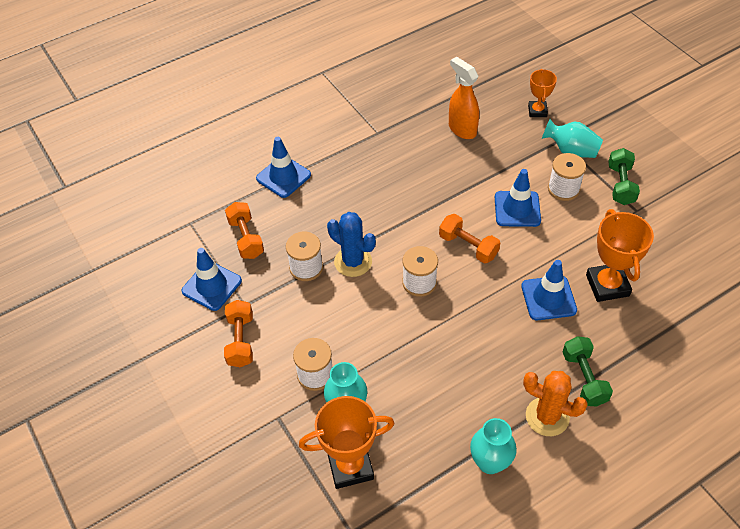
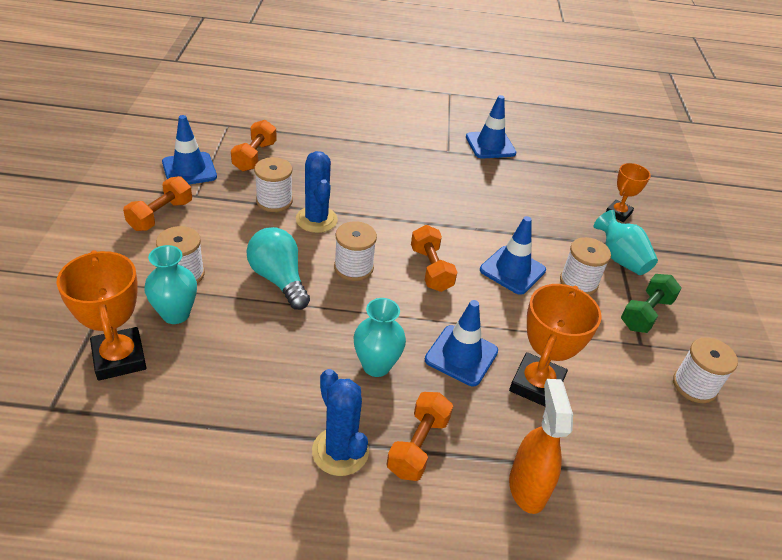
camera: 30 degrees right, 10 degrees down
(283, 177) = (334, 137): blue traffic cone -> blue traffic cone (490, 145)
(350, 466) = (119, 358): orange trophy -> orange trophy turned 45 degrees clockwise
(382, 329) = (279, 279): none -> turquoise light bulb
(462, 129) = (527, 188): orange spray bottle -> orange spray bottle (527, 487)
(490, 462) = (238, 447): turquoise vase -> turquoise vase (376, 365)
(547, 417) = (340, 451): orange cactus -> blue cactus
(584, 378) = (418, 446): green dumbbell -> orange dumbbell
(687, 219) = (694, 385): none -> white spool

